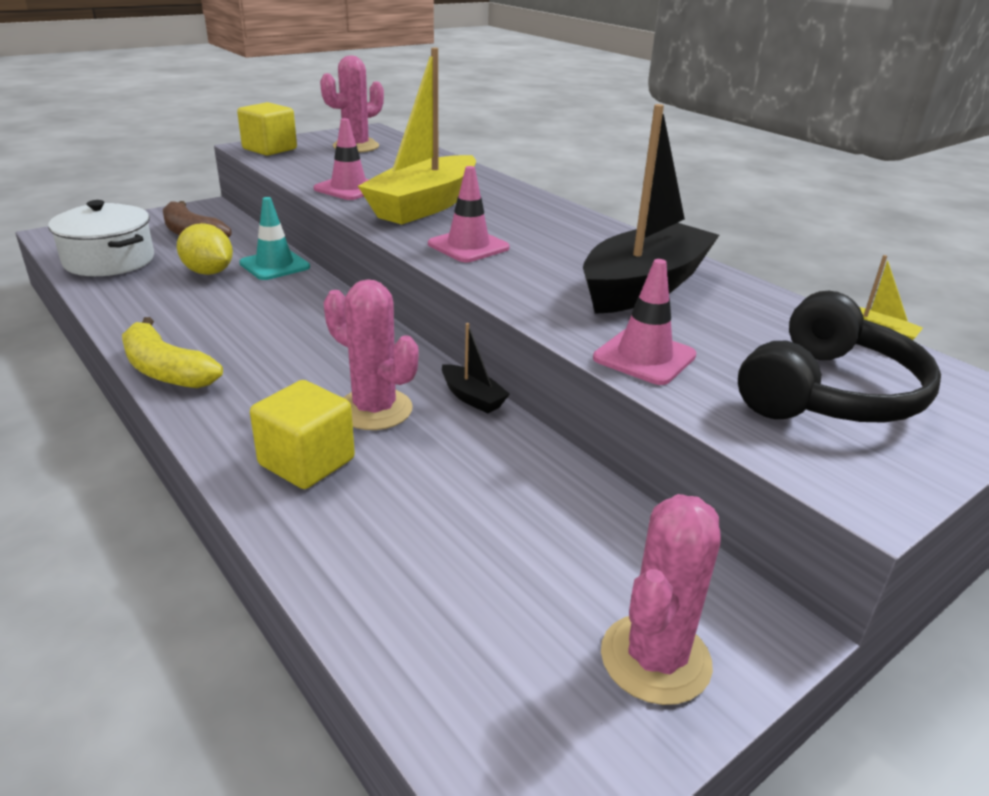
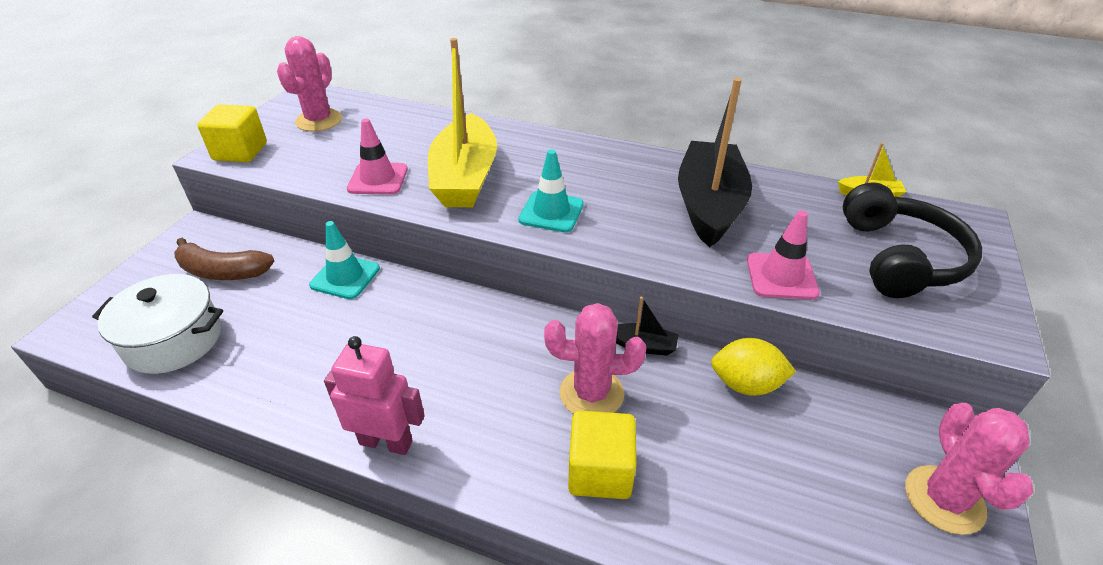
camera: 30 degrees left, 10 degrees up
(166, 370) = (386, 442): yellow banana -> pink robot
(208, 272) = (293, 311): yellow lemon -> yellow lemon (746, 384)
(468, 246) = (551, 212): pink traffic cone -> turquoise traffic cone

